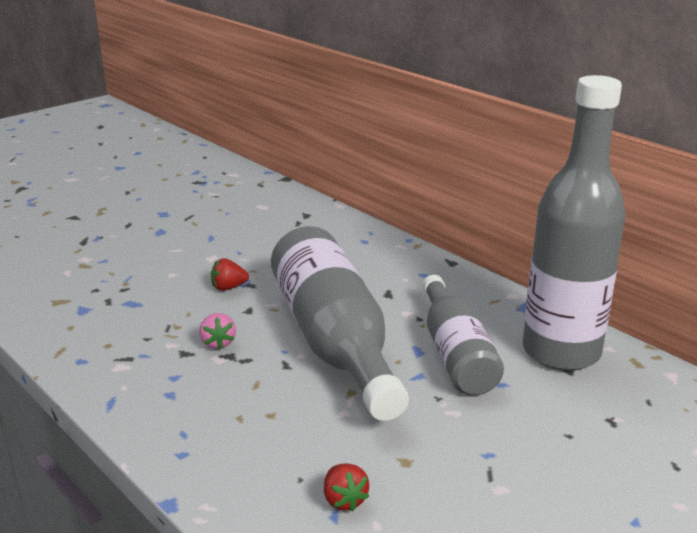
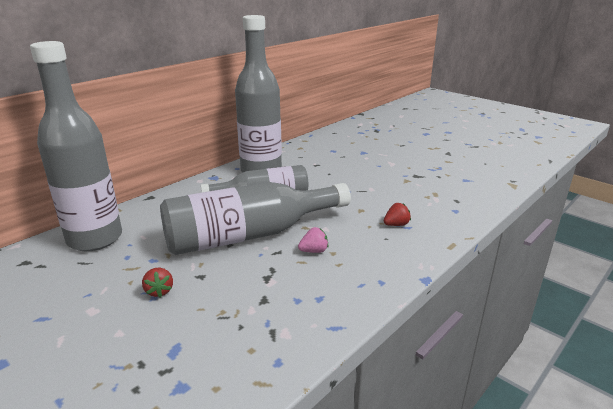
camera: 95 degrees left, 0 degrees up
(218, 343) = (250, 285): pink strawberry -> pink strawberry (314, 251)
(344, 241) = (95, 239): none -> grey bottle

